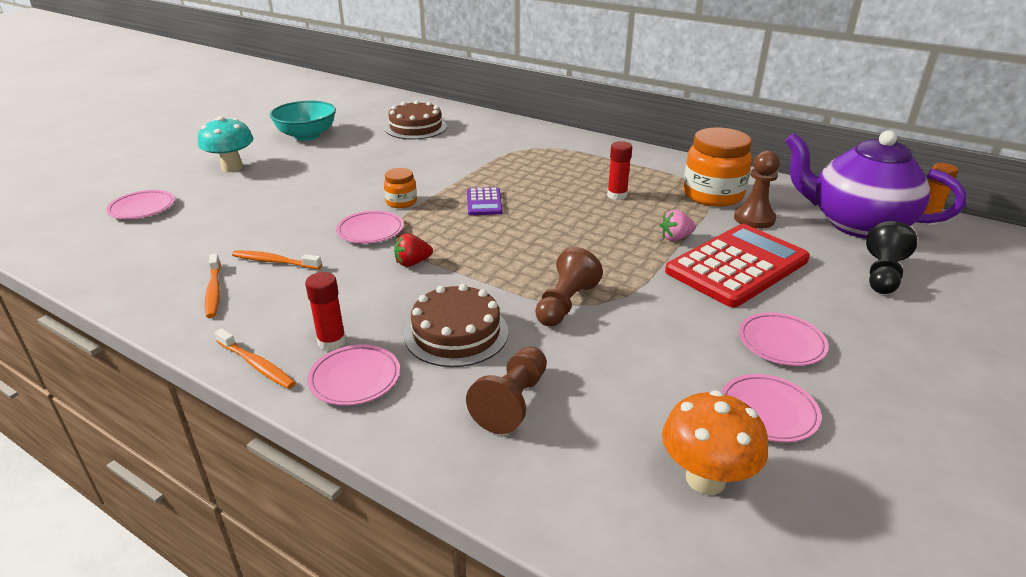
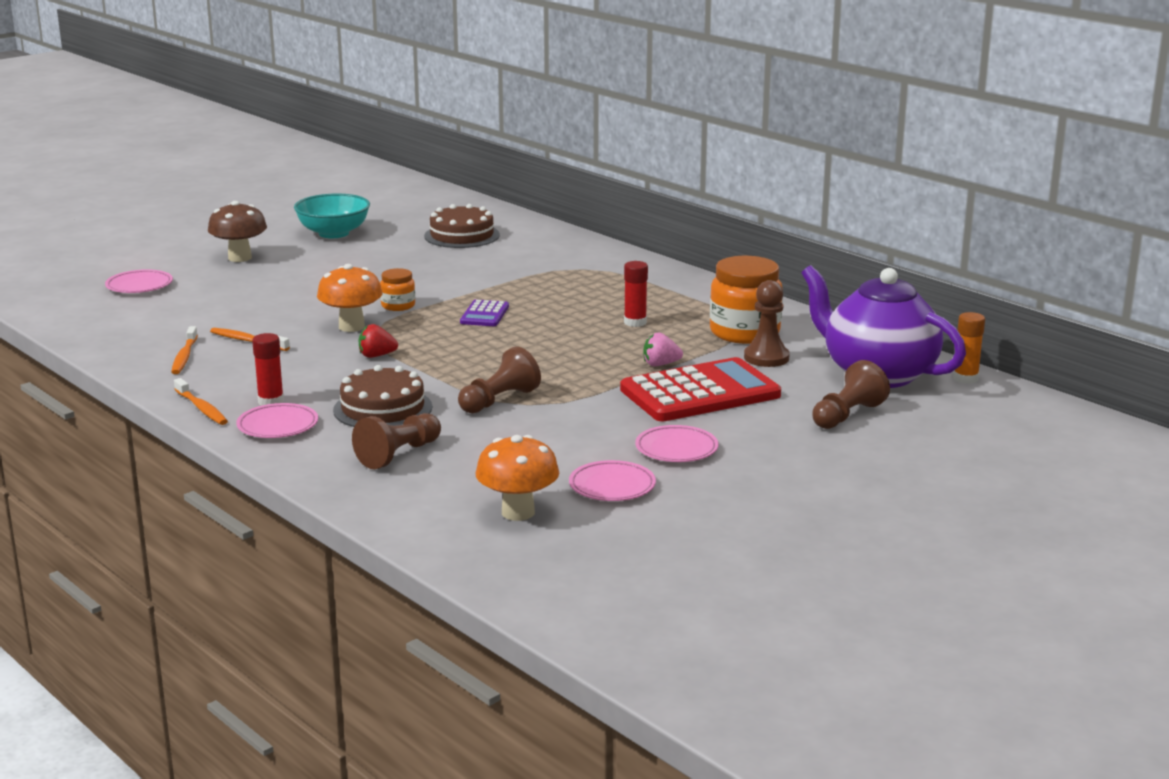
camera: 15 degrees right, 10 degrees down
(232, 168) = (240, 258): turquoise mushroom -> brown mushroom
(370, 231) = (351, 327): pink plate -> orange mushroom
(883, 274) = (847, 415): black pawn -> brown pawn

